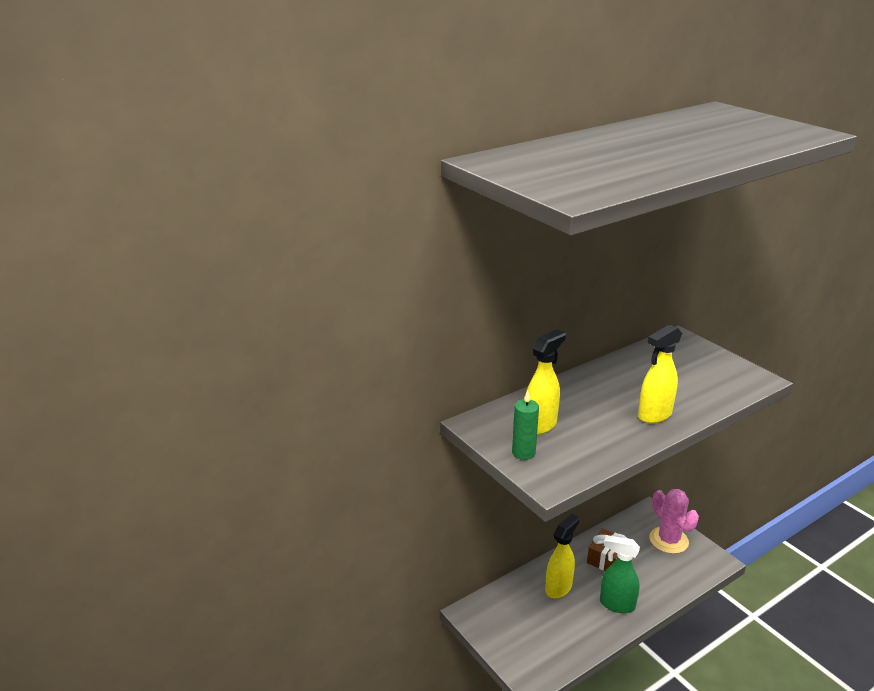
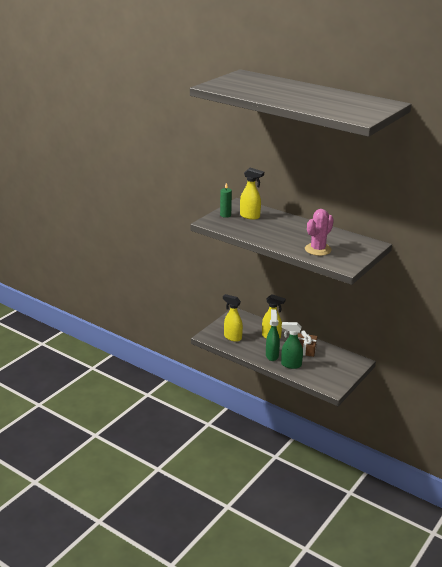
camera: 70 degrees right, 0 degrees up
(648, 589) = (290, 365): none -> green spray bottle
(654, 415) = (281, 240): yellow spray bottle -> yellow spray bottle (232, 337)
(668, 540) = (338, 370): pink cactus -> pink cactus (318, 249)

